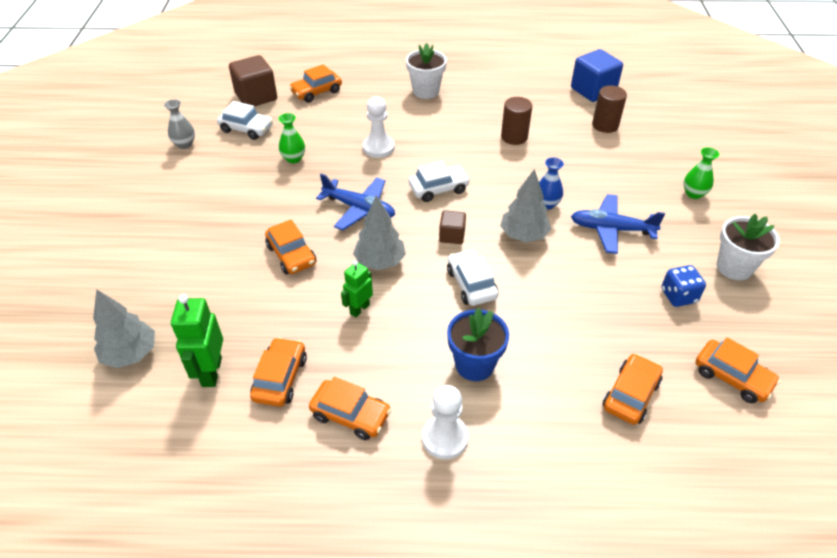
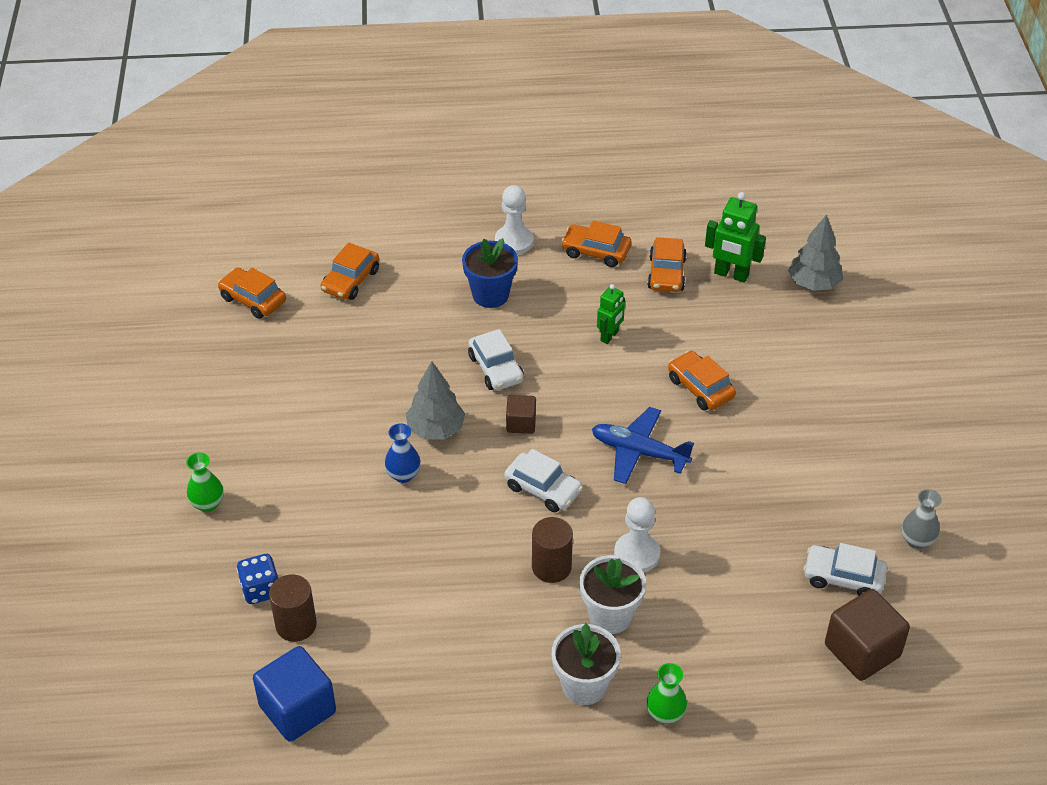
camera: 175 degrees right, 0 degrees up
(211, 372) = (731, 274): green robot -> green robot turned 120 degrees clockwise
(293, 158) = (751, 526): green vase -> green vase (665, 714)
(316, 92) = (767, 670): orange car -> none
(380, 262) = (599, 387): grey tree -> none
(438, 189) = (543, 489): white car -> white car turned 120 degrees counterclockwise
(514, 137) = (439, 590): brown cylinder -> brown cylinder (551, 567)
(611, 229) = (328, 444): blue plane -> none
(678, 296) = (276, 370): blue dice -> blue dice (261, 589)
(734, 267) = (201, 406): white flower pot -> white flower pot (610, 616)

